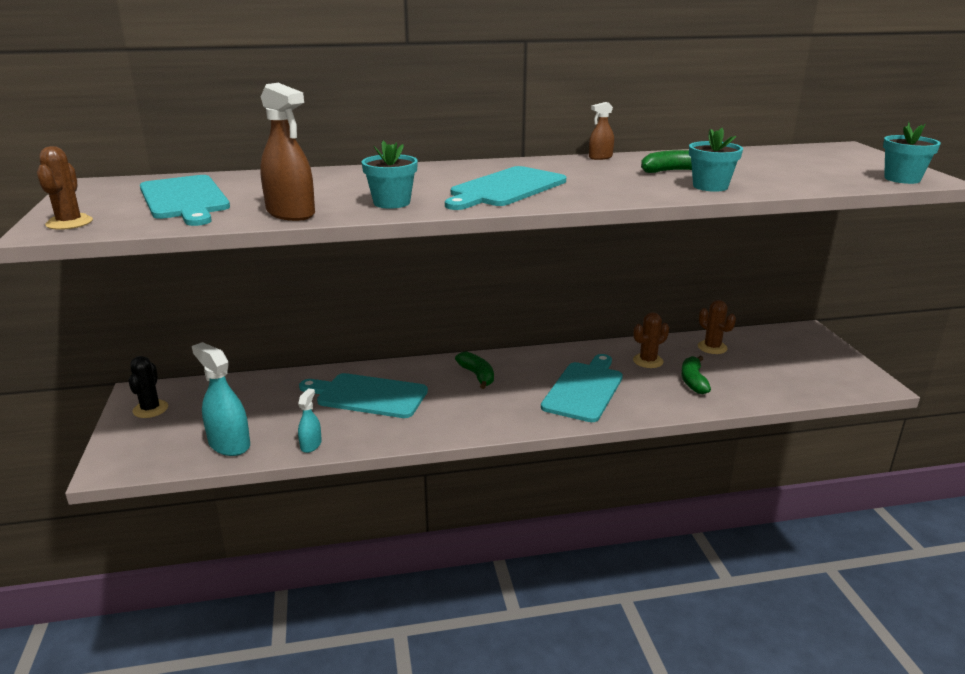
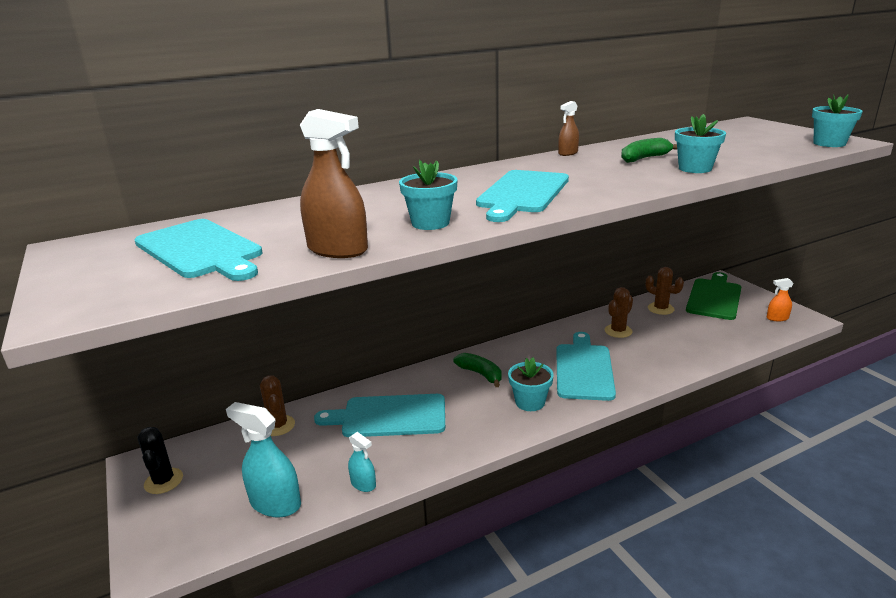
camera: 15 degrees left, 0 degrees up
(69, 223) = (84, 300): brown cactus -> brown cactus (278, 426)
(311, 445) = (363, 484): turquoise spray bottle -> turquoise spray bottle turned 135 degrees clockwise
(508, 408) = (530, 402): none -> turquoise flower pot
(693, 381) = (667, 343): green banana -> none
(783, 346) = (714, 297): none -> green cutting board
(841, 378) = (777, 318): none -> orange spray bottle

